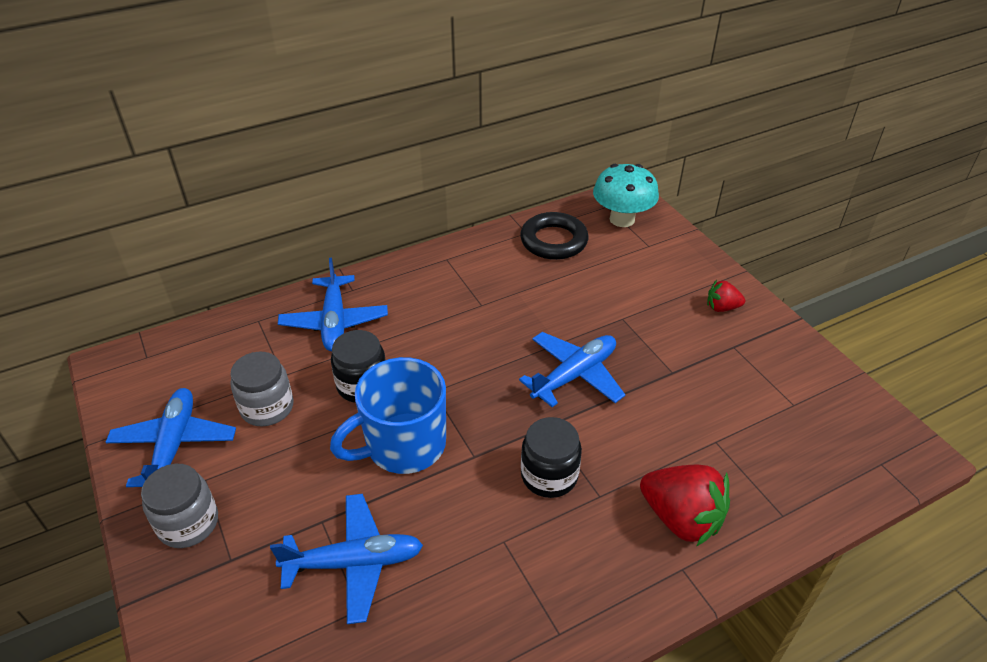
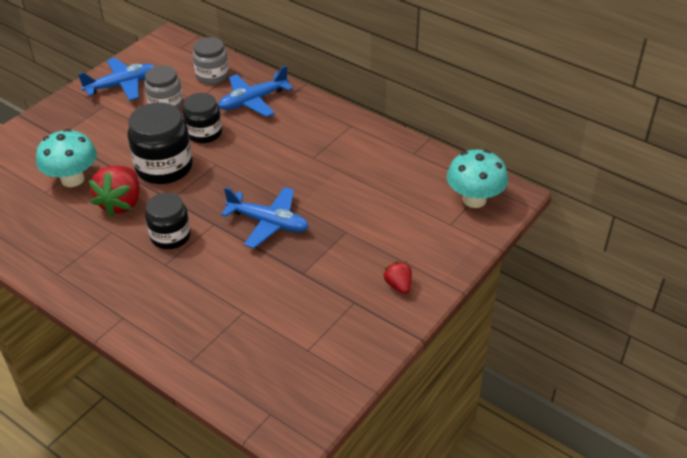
camera: 65 degrees right, 0 degrees up
(188, 523) = (73, 113): grey jar -> grey jar (212, 76)
(354, 562) = (72, 179): blue plane -> turquoise mushroom
(404, 445) = (164, 167): blue mug -> black jar
(553, 241) = (414, 170): black ring -> none
(681, 518) = (163, 308): red strawberry -> red strawberry (121, 203)

